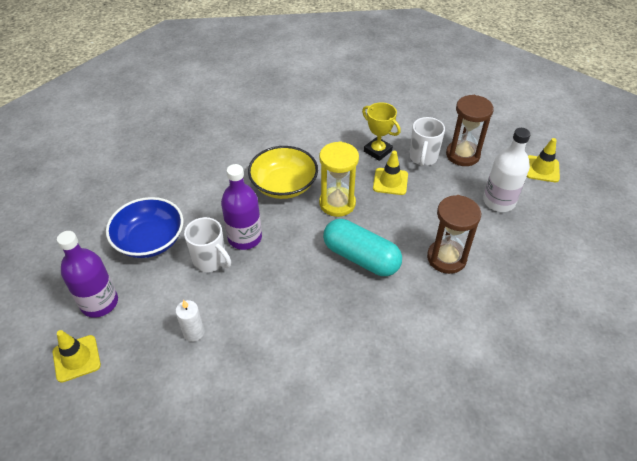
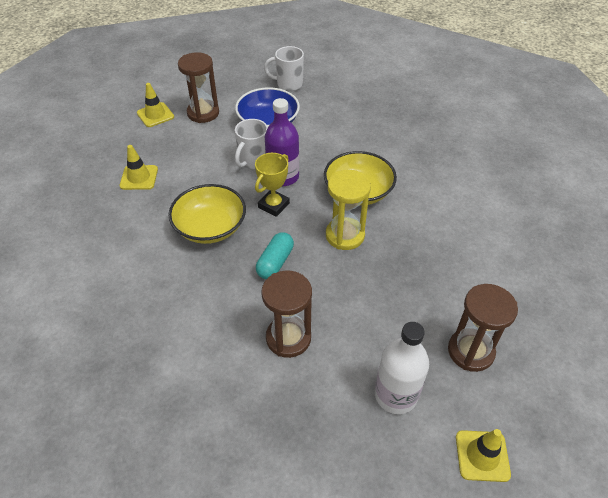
camera: 80 degrees right, 0 degrees up
(99, 303) = (203, 113): purple bottle -> brown hourglass
(193, 332) = (180, 166): white candle -> none
(303, 307) = (210, 227): none -> yellow bowl
(361, 257) = (275, 262): turquoise capsule -> turquoise capsule, size x0.64
(377, 151) = (440, 262): yellow trophy -> yellow trophy (273, 205)
(390, 181) = (393, 278): yellow traffic cone -> yellow traffic cone (139, 177)
(423, 158) = (447, 307): white mug -> white mug (288, 84)

